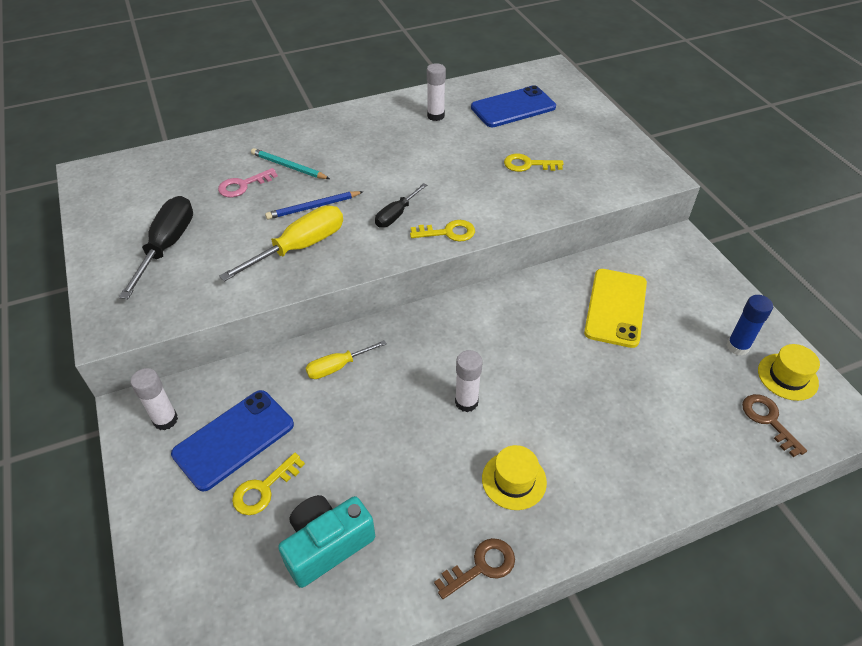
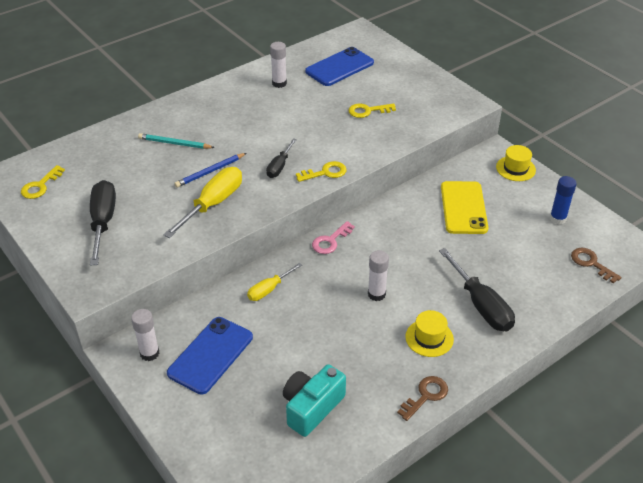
camera: 15 degrees left, 5 degrees down
(243, 185) = (143, 164): pink key -> pink key (330, 241)
(264, 489) = (249, 382): yellow key -> yellow key (40, 186)
(598, 447) = (480, 305): none -> black screwdriver
(787, 377) = (597, 232): yellow hat -> yellow hat (515, 168)

